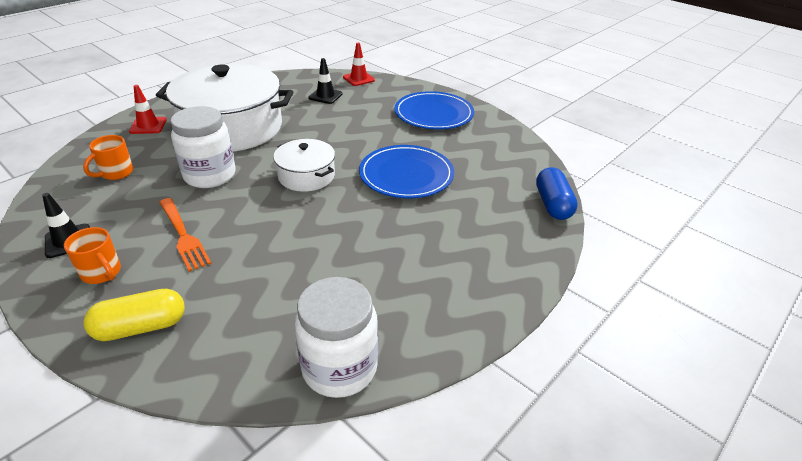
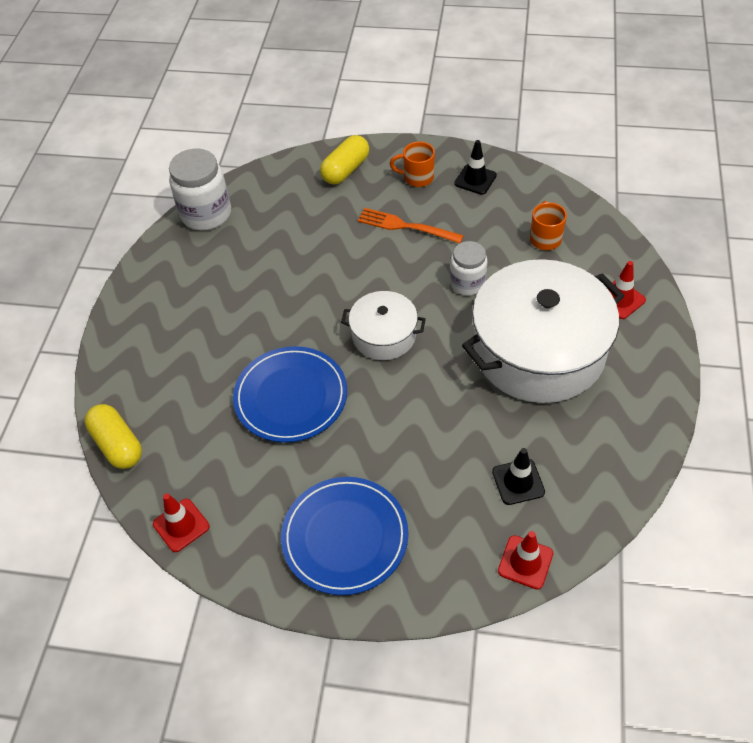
camera: 150 degrees right, 15 degrees up
(210, 175) = (467, 283): white jar -> white jar, size x0.64
(525, 152) = (181, 525): none -> red traffic cone
(552, 204) = (117, 444): blue capsule -> yellow capsule

